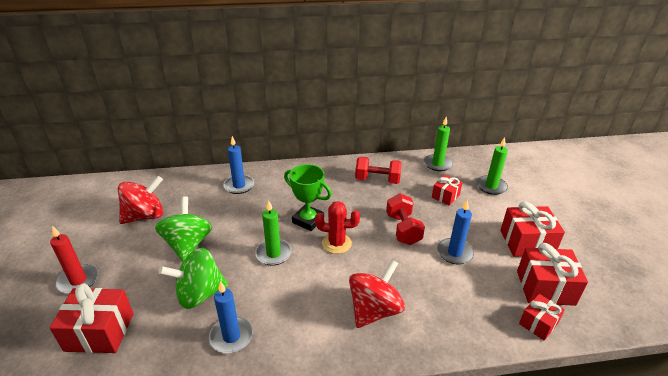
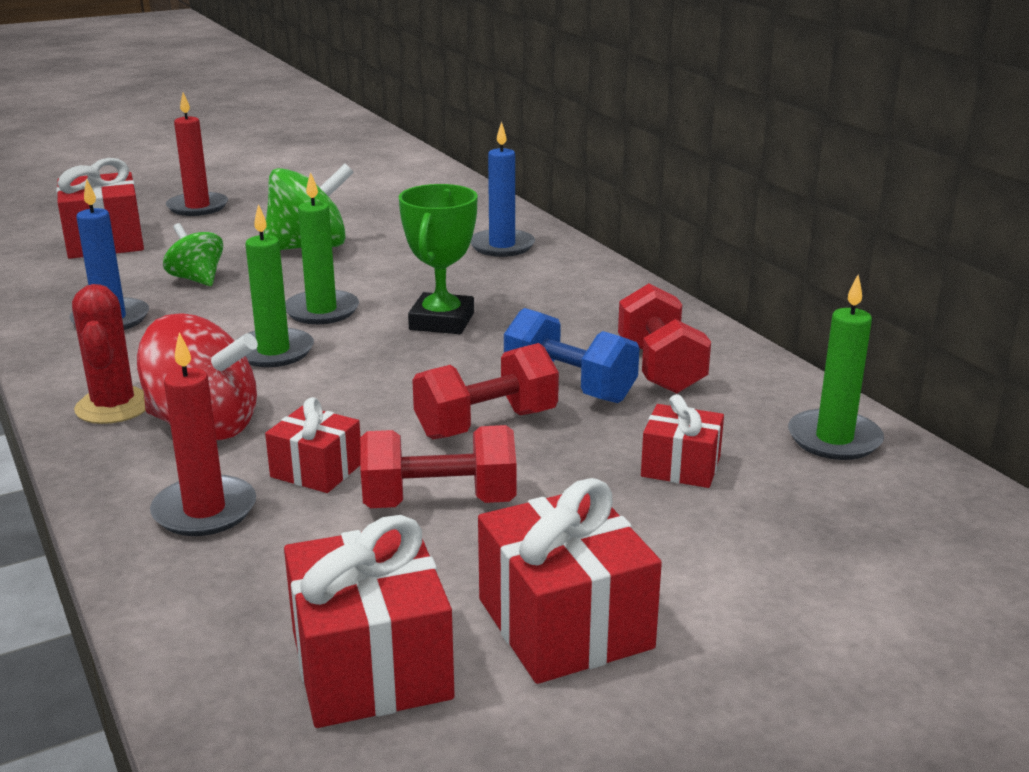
camera: 70 degrees right, 10 degrees down
(145, 216) = (361, 206): red spinning top -> none
(199, 294) = (197, 279): green spinning top -> green spinning top, size x0.60
(336, 243) = (386, 360): red cactus -> red cactus (113, 406)
(382, 203) = (569, 387): none -> blue dumbbell
(446, 318) = (204, 511): none -> red candle
(454, 253) = (439, 502): blue candle -> red dumbbell
(491, 186) = (812, 540): green candle -> green candle (273, 351)
(538, 323) = (221, 653): red gift -> red gift (316, 470)

